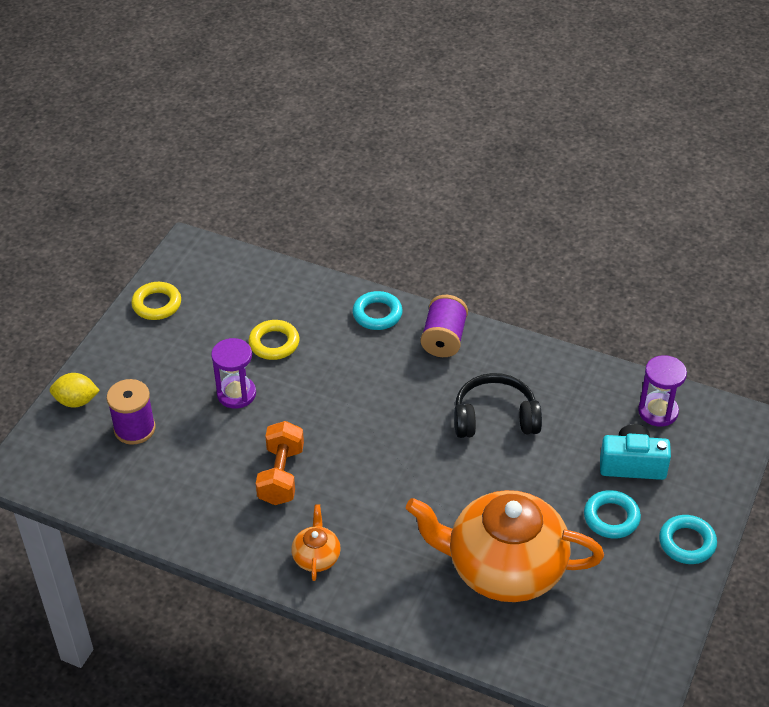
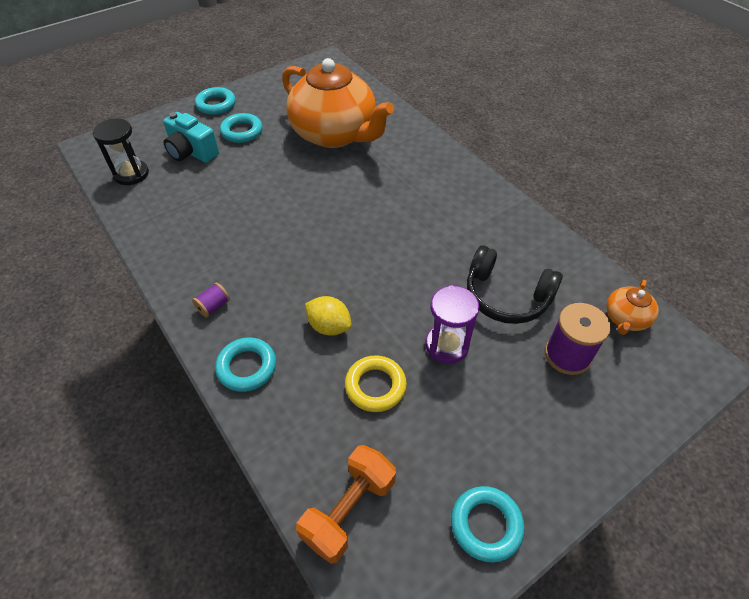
camera: 150 degrees left, 5 degrees up
(76, 401) = (626, 420): yellow lemon -> yellow lemon (329, 326)
(157, 304) = (486, 525): yellow ring -> turquoise ring
(281, 475) = (447, 251): orange dumbbell -> orange dumbbell (349, 510)
(316, 557) = (454, 186): orange teapot -> orange teapot (625, 318)
(444, 339) = (214, 306): purple spool -> purple spool, size x0.53
(495, 418) = (245, 220): black headphones -> black headphones (506, 296)
(658, 411) = (131, 174): purple hourglass -> black hourglass

